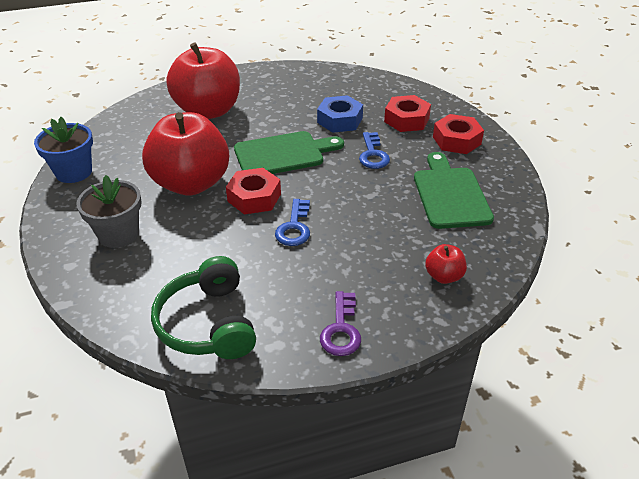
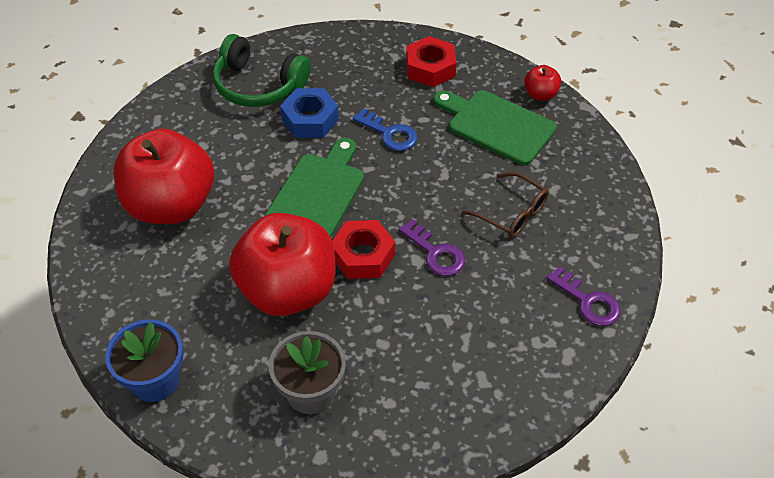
camera: 50 degrees left, 10 degrees up
(207, 323) = (503, 387): green headphones -> green headphones (258, 85)
(294, 227) = (435, 253): blue key -> purple key
(377, 243) = (511, 213): none -> brown glasses
(406, 120) = (363, 76): red nut -> none
(444, 276) = (587, 200): red apple -> red apple (540, 94)

